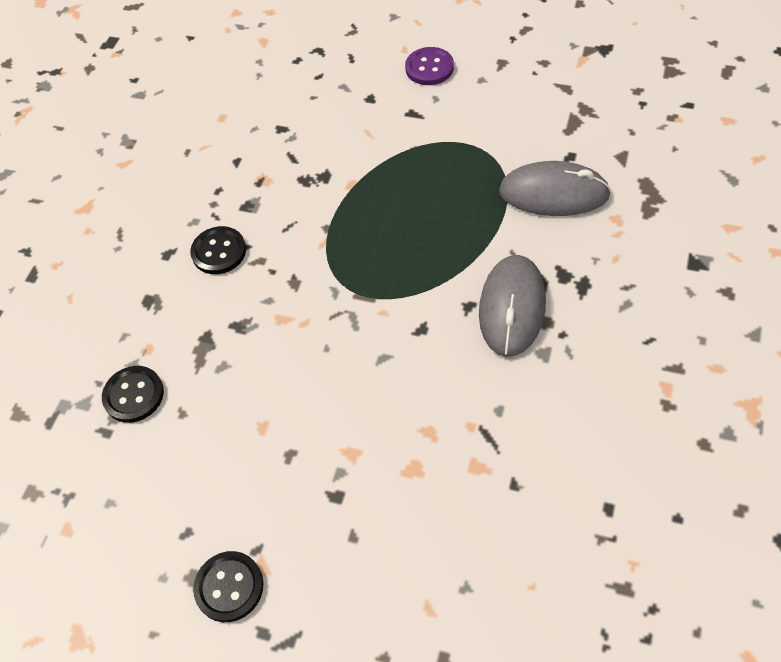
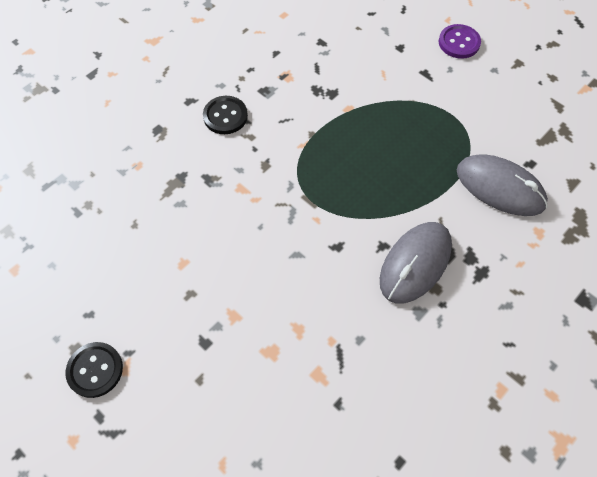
camera: 20 degrees right, 5 degrees up
(134, 395) = (110, 195): black button -> none

